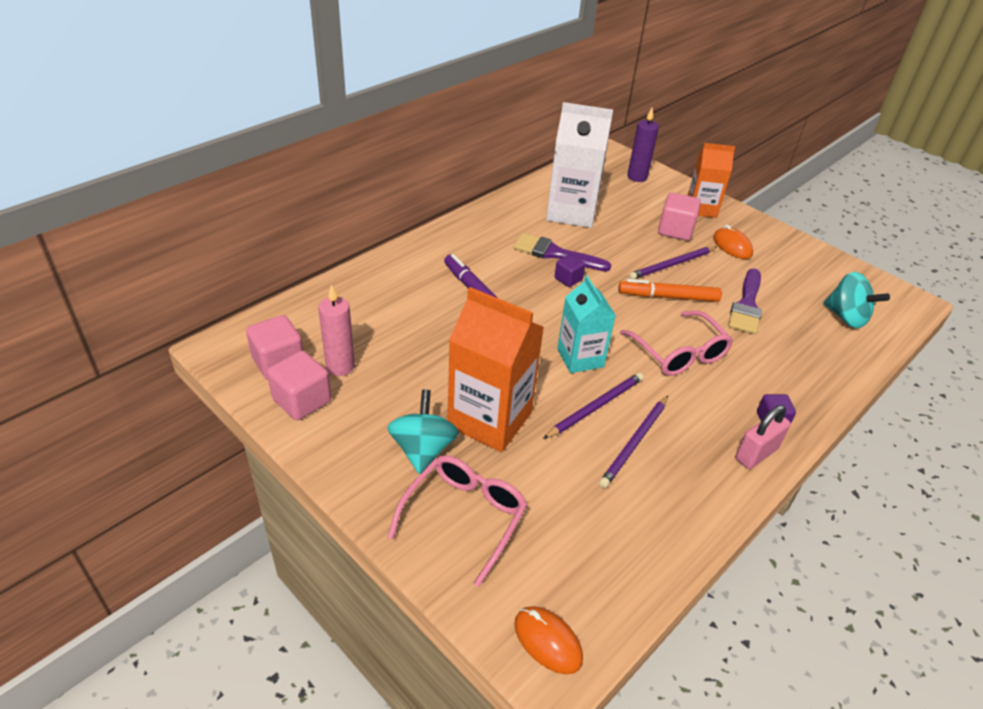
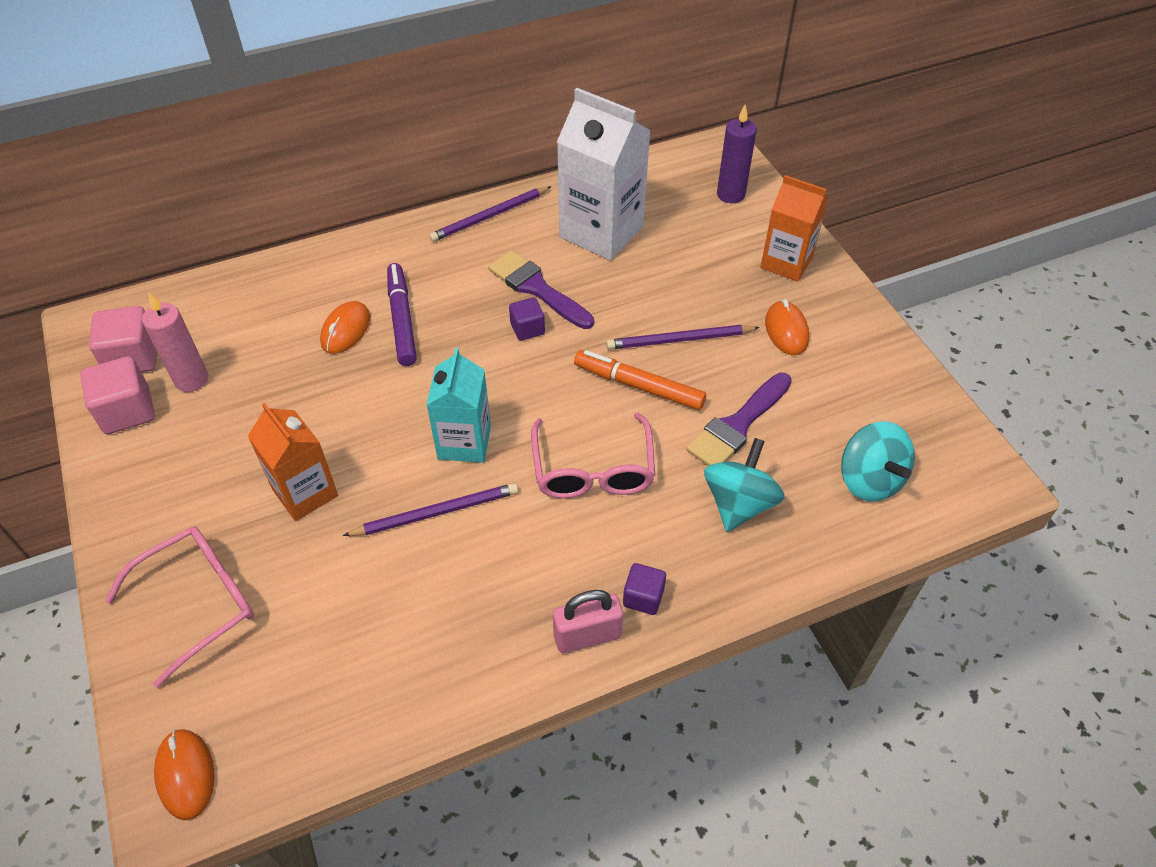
camera: 25 degrees right, 10 degrees up
(423, 449) = (210, 508): turquoise spinning top -> turquoise spinning top (739, 503)
(438, 307) = (346, 330): none -> orange mouse
(490, 419) = (305, 492): orange carton -> orange carton, size x0.64
(634, 443) = (448, 573): purple pencil -> purple pencil (489, 216)
(675, 230) = (723, 289): pink cube -> none

